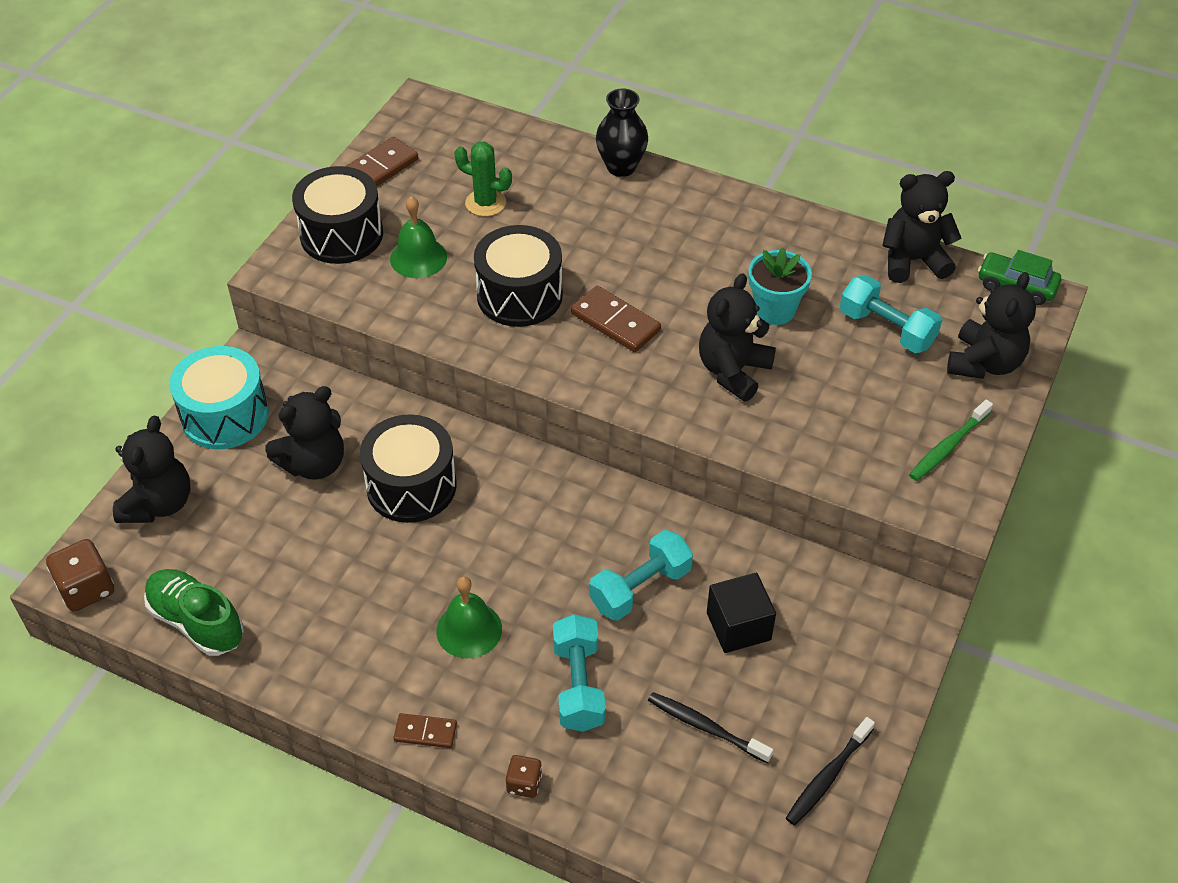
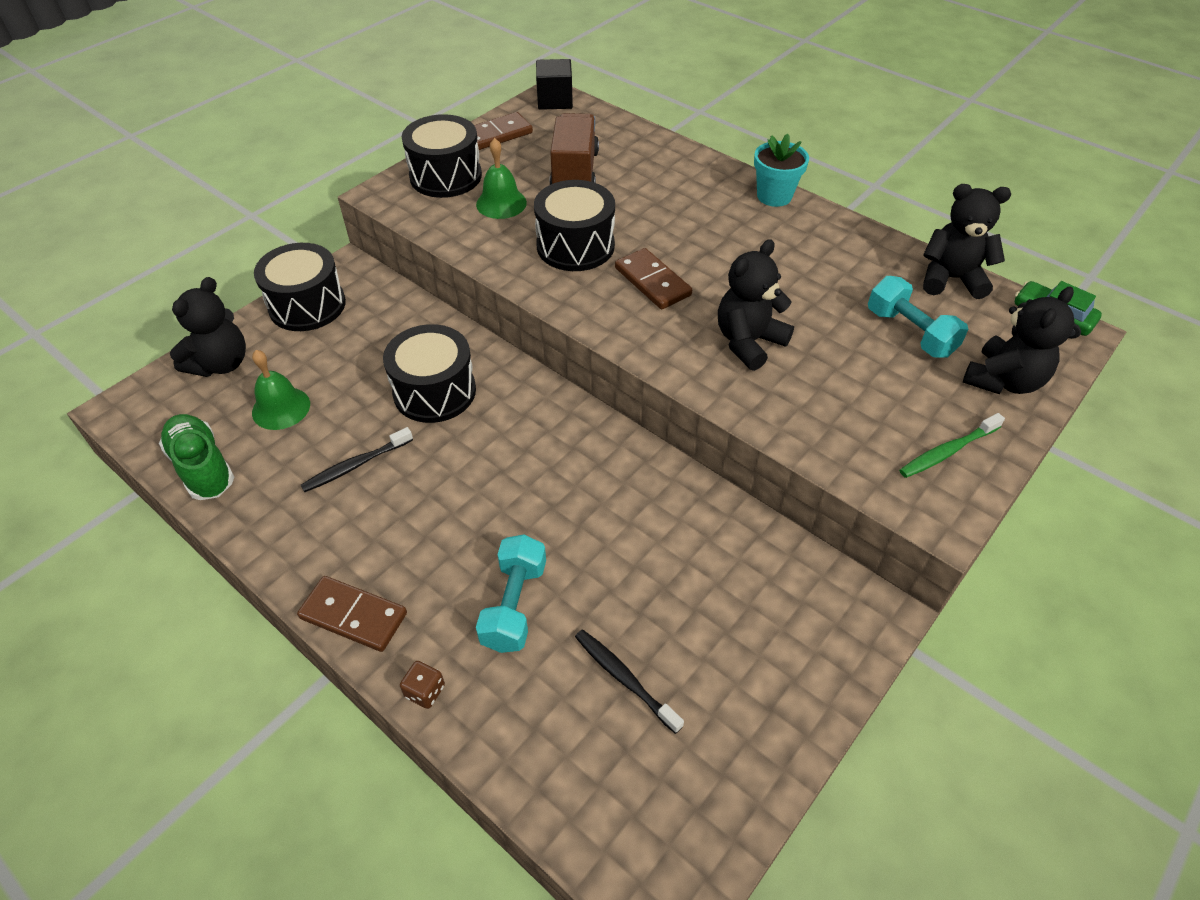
camera: 15 degrees right, 0 degrees up
(87, 589) = (129, 420): brown dice -> none
(225, 415) = (307, 305): turquoise drum -> black drum
(314, 463) = (361, 357): black teddy bear -> none
(425, 732) = (353, 616): brown domino -> brown domino, size x1.67
(469, 629) = (433, 528): green bell -> green bell (281, 408)
(485, 203) = (575, 172): green cactus -> brown truck
(621, 167) = (701, 163): black vase -> none
(640, 588) = (606, 525): turquoise dumbbell -> none
(738, 626) = (690, 584): black cube -> black cube (555, 100)
(774, 310) = (804, 297): turquoise flower pot -> turquoise flower pot (774, 196)
(828, 777) = (736, 765): black toothbrush -> black toothbrush (356, 465)

